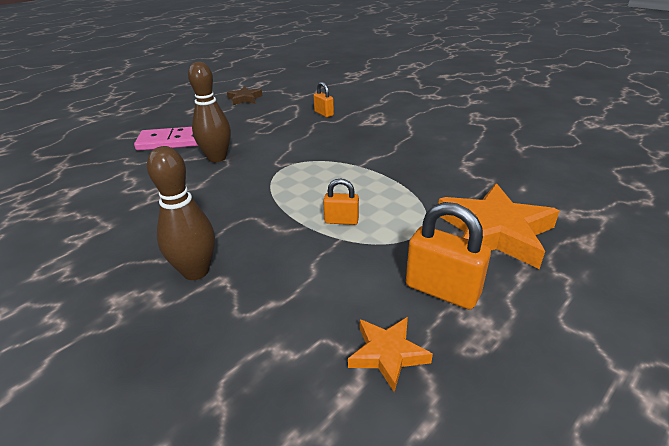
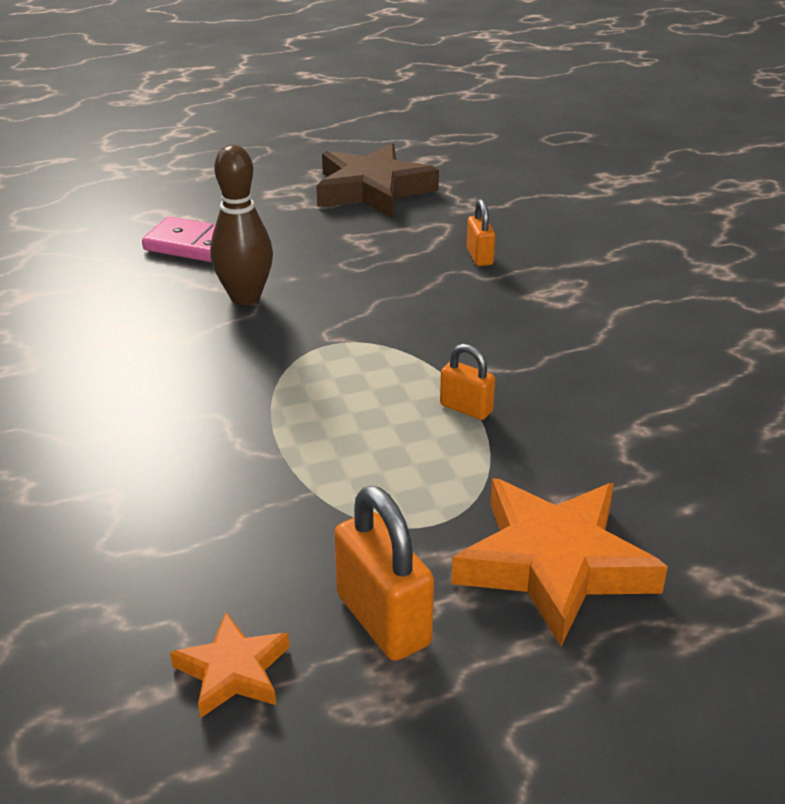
camera: 25 degrees right, 0 degrees up
(196, 271) = (91, 471): brown bowling pin -> none
(245, 99) = (373, 190): brown star -> brown star, size x1.92
(341, 221) = (337, 464): orange padlock -> orange padlock (466, 408)

